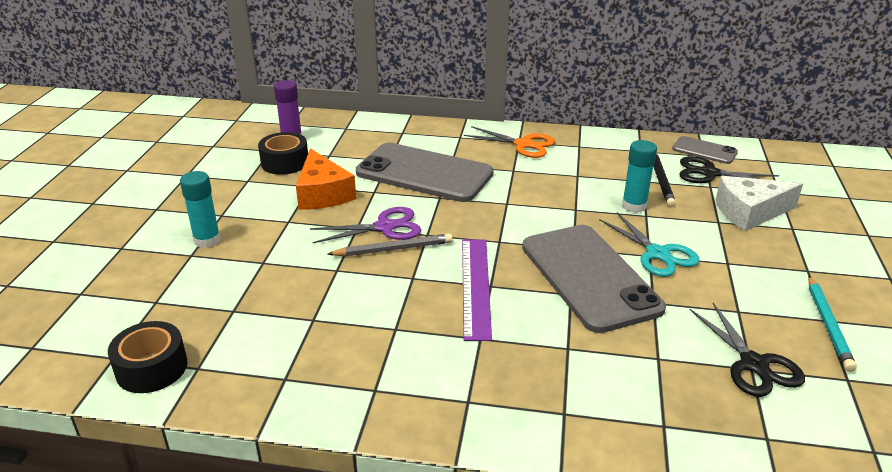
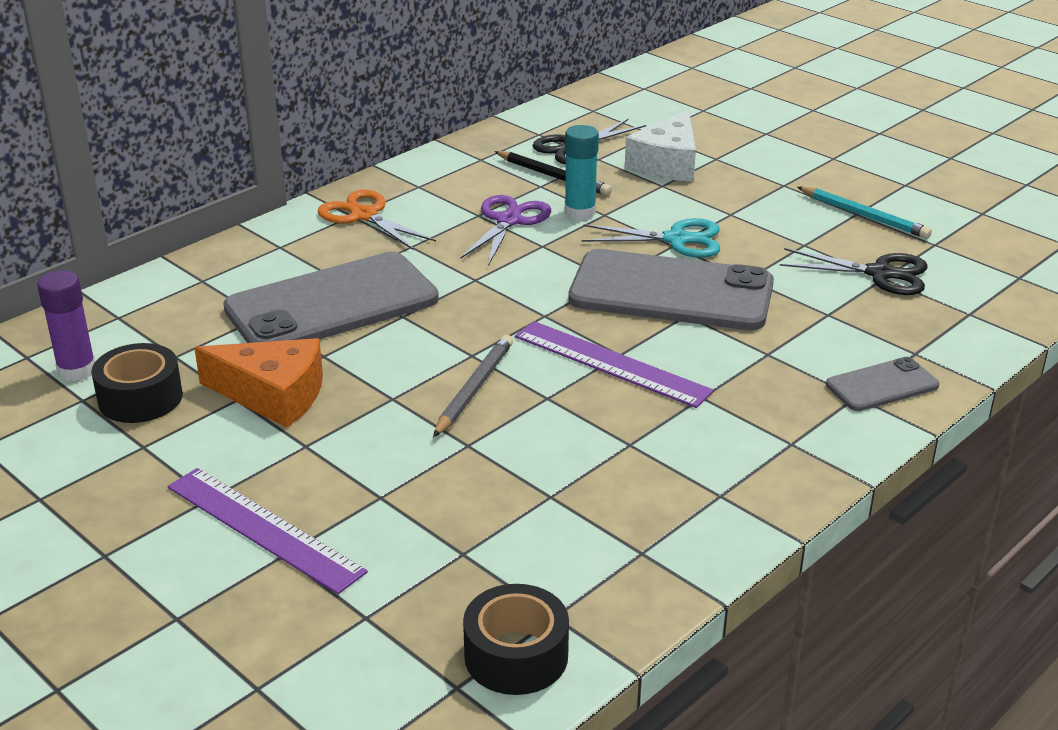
camera: 55 degrees left, 0 degrees up
(207, 240) = (263, 529): turquoise glue stick -> purple ruler
(385, 227) = (419, 377): purple scissors -> purple scissors (509, 221)
(523, 144) = (364, 215): orange scissors -> orange scissors turned 105 degrees counterclockwise
(704, 150) = (531, 129): grey phone -> grey phone (882, 385)

